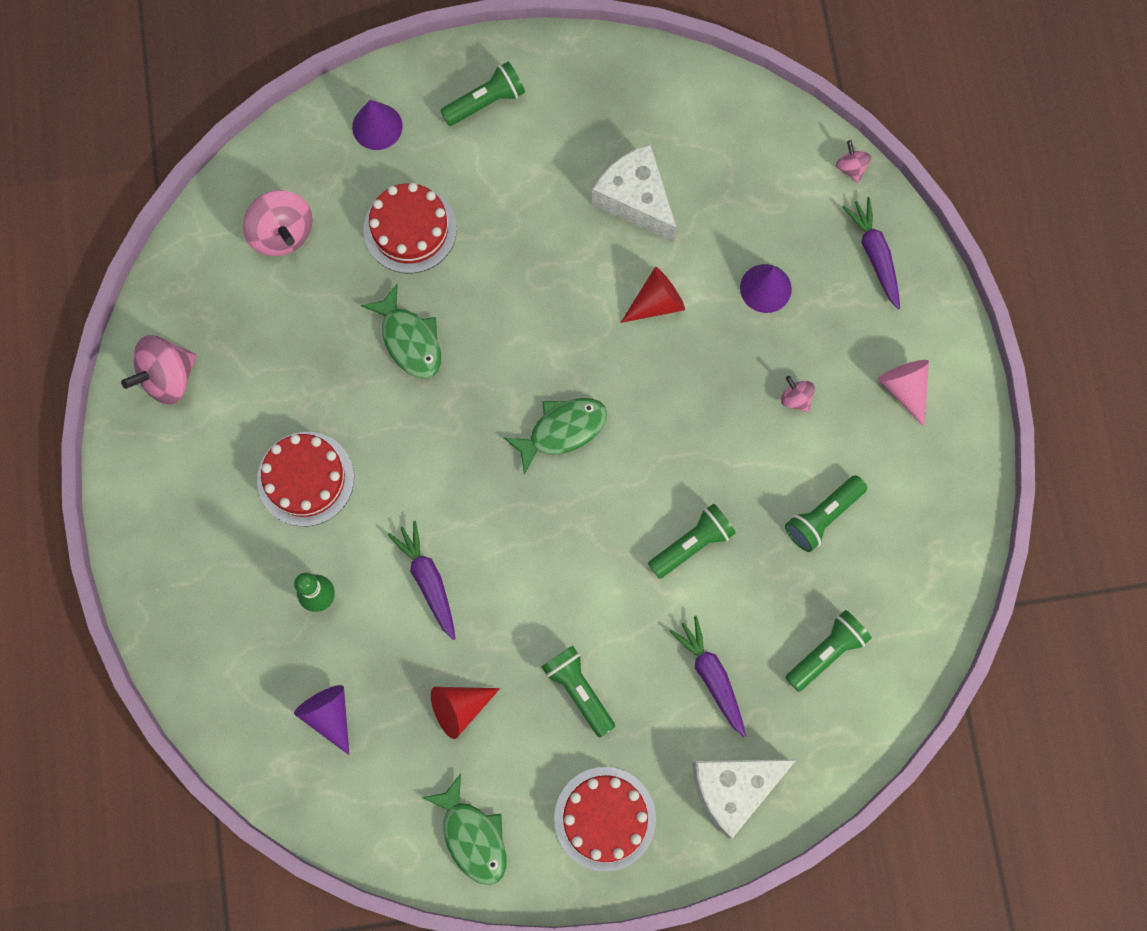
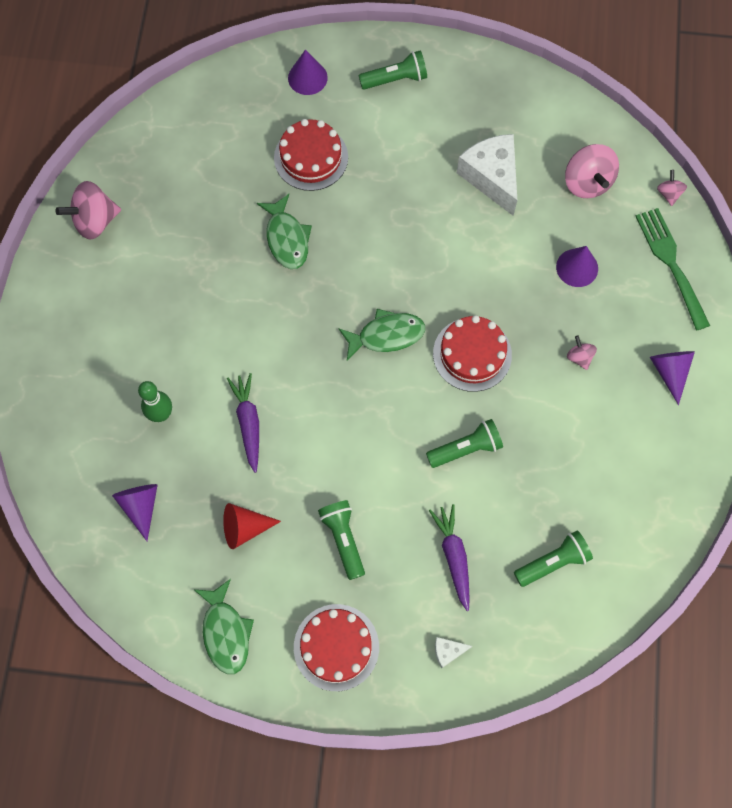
camera: 15 degrees right, 5 degrees down
(282, 233) = (213, 137): pink spinning top -> pink spinning top (587, 182)
(305, 479) = (176, 321): red cake -> red cake (472, 354)
(656, 302) = (487, 257): red cone -> none
(733, 788) = (448, 651): white cheese -> white cheese, size x0.43
(822, 516) = (577, 454): green flashlight -> none
(874, 255) = (671, 263): purple carrot -> green fork
(904, 389) = (669, 372): pink cone -> purple cone

